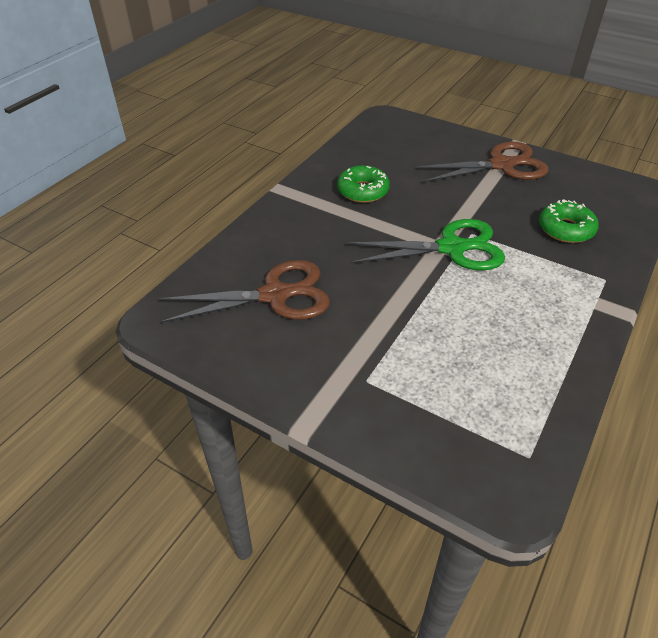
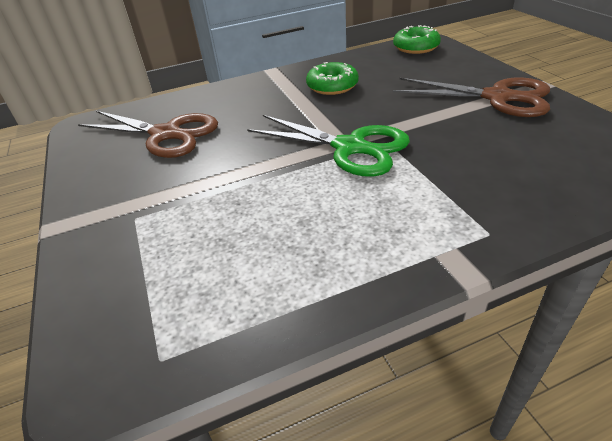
camera: 40 degrees right, 5 degrees down
(565, 229) = (501, 169): green donut -> green donut (416, 47)

